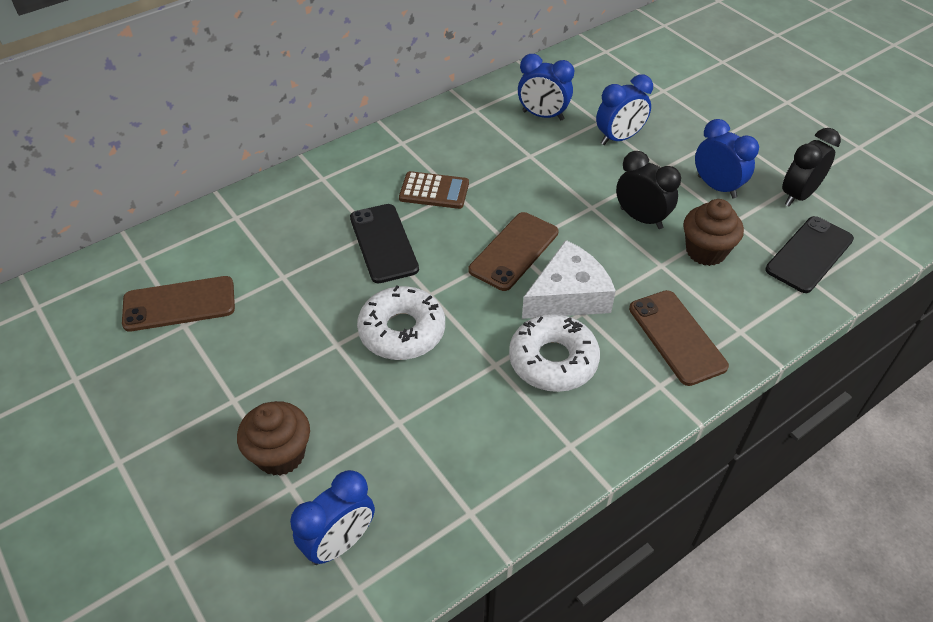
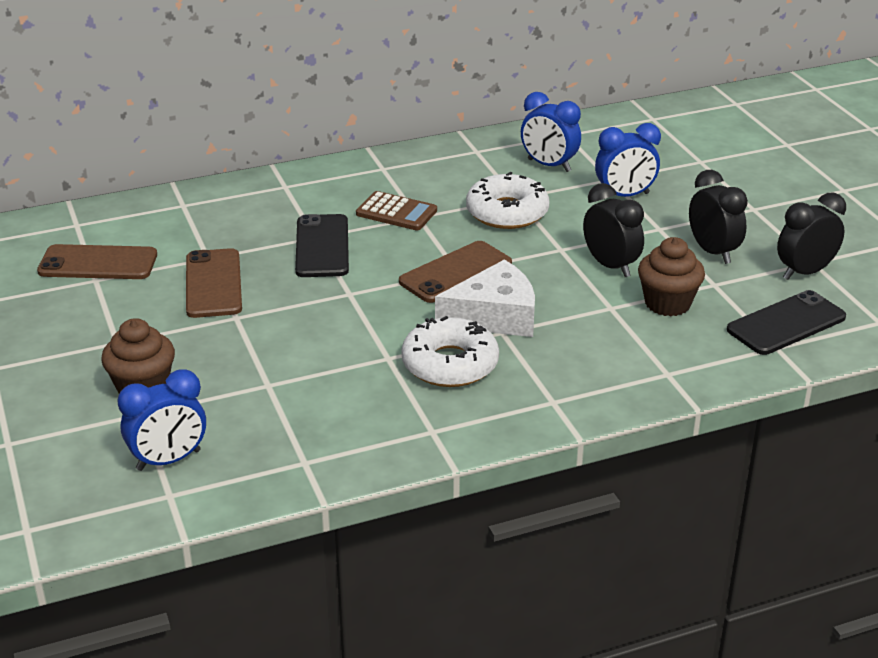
camera: 15 degrees right, 15 degrees down
(402, 331) = (306, 317): white donut -> white donut (507, 212)
(677, 337) = (594, 367): brown phone -> brown phone (213, 284)
(716, 187) = (713, 252): blue clock -> black clock

